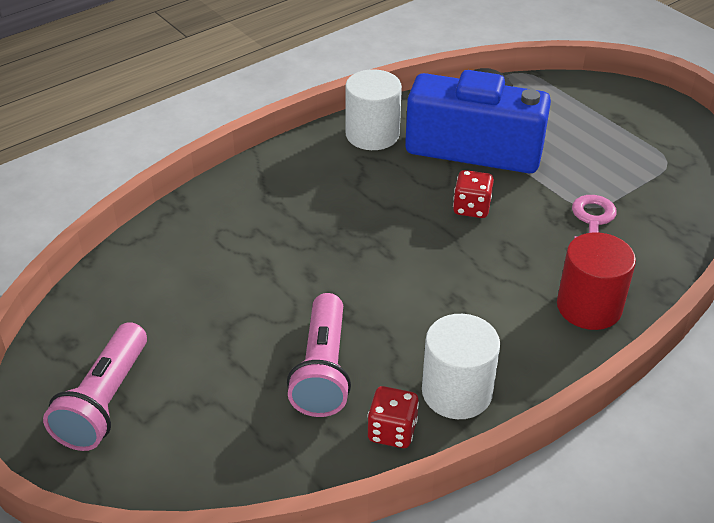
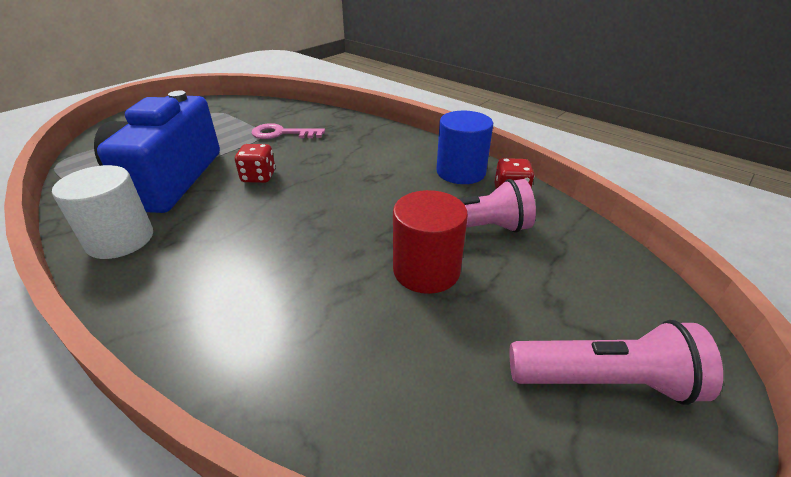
camera: 100 degrees left, 5 degrees down
(456, 392) = (461, 172): white cylinder -> blue cylinder
(589, 307) = (364, 134): red cylinder -> red cylinder (426, 270)

